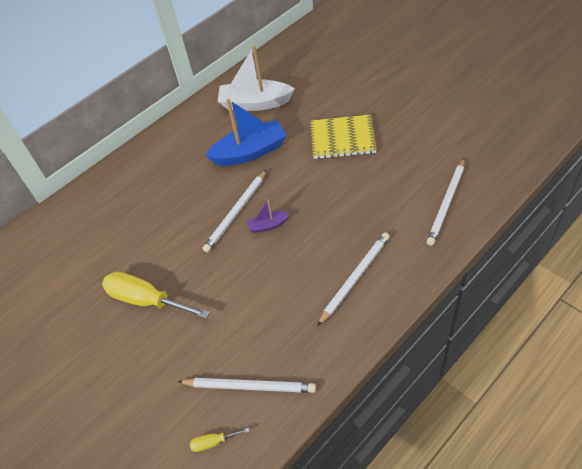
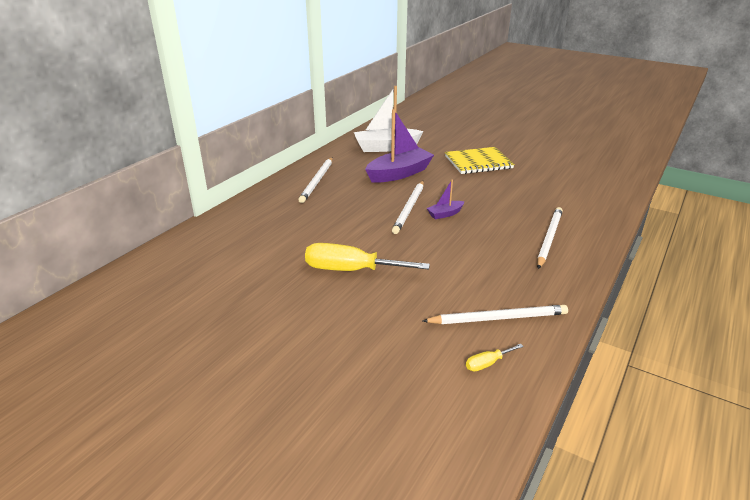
camera: 20 degrees left, 20 degrees down
(250, 152) = (399, 173): blue boat -> purple boat
(447, 203) = (594, 191): white pencil -> white pencil (317, 181)

